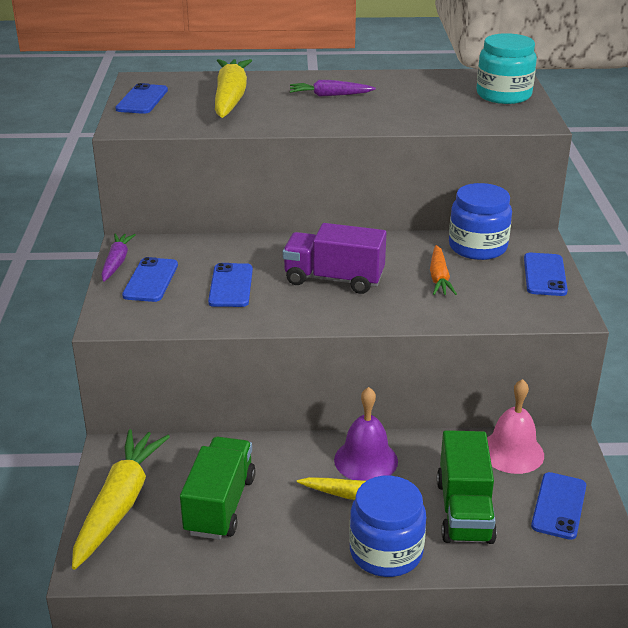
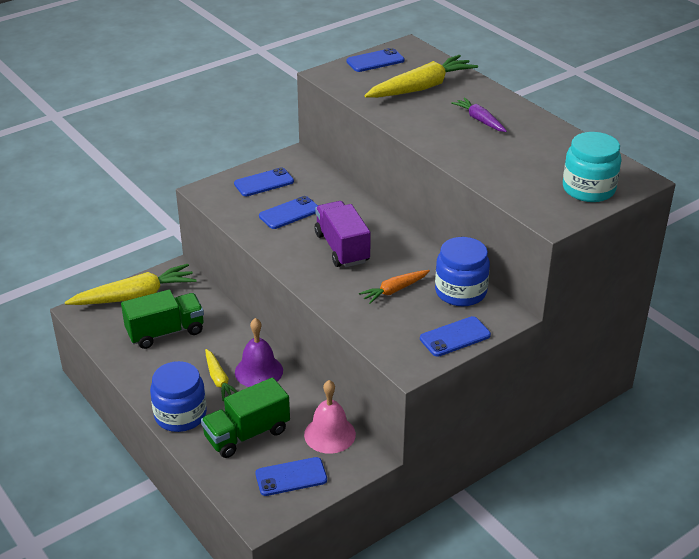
camera: 55 degrees right, 5 degrees up
(117, 262) = (271, 162): purple carrot -> none

